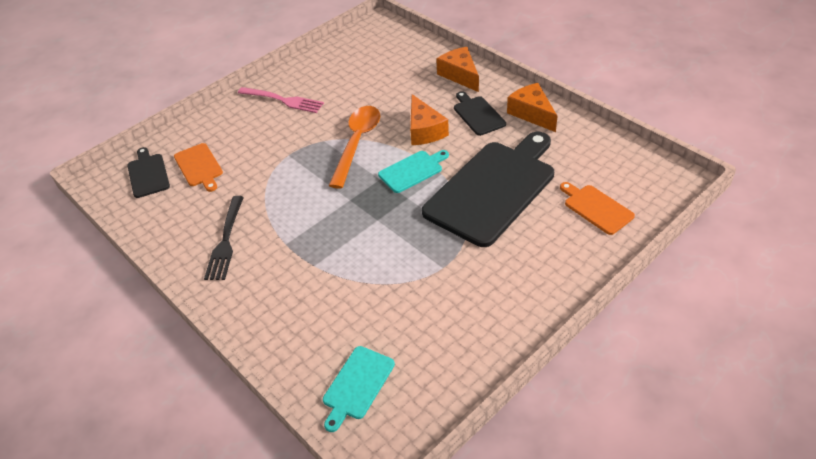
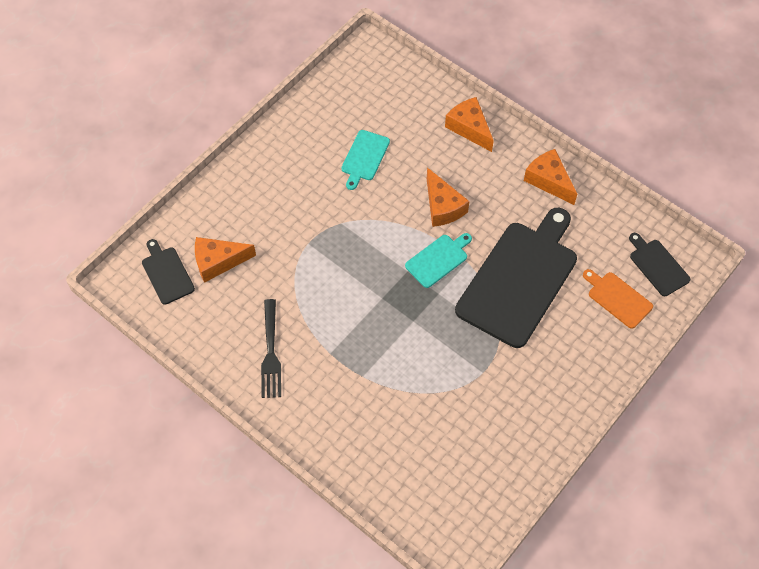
camera: 10 degrees left, 15 degrees up
(199, 166) = (218, 262): orange cutting board -> orange cheese
(282, 100) = (285, 168): pink fork -> none
(357, 143) = (376, 226): orange spoon -> none
(357, 385) = (425, 497): turquoise cutting board -> turquoise cutting board (364, 157)
(478, 114) = (494, 183): black cutting board -> black cutting board (657, 265)

